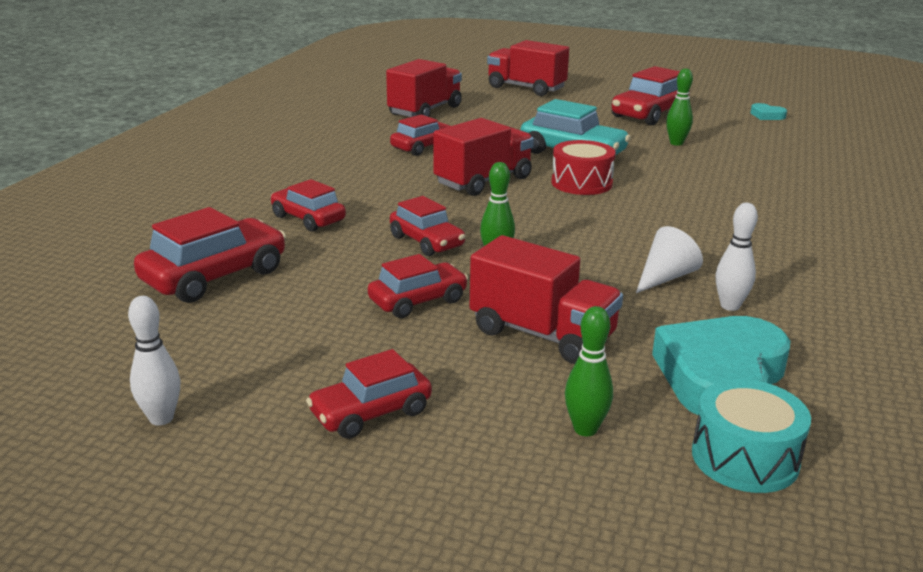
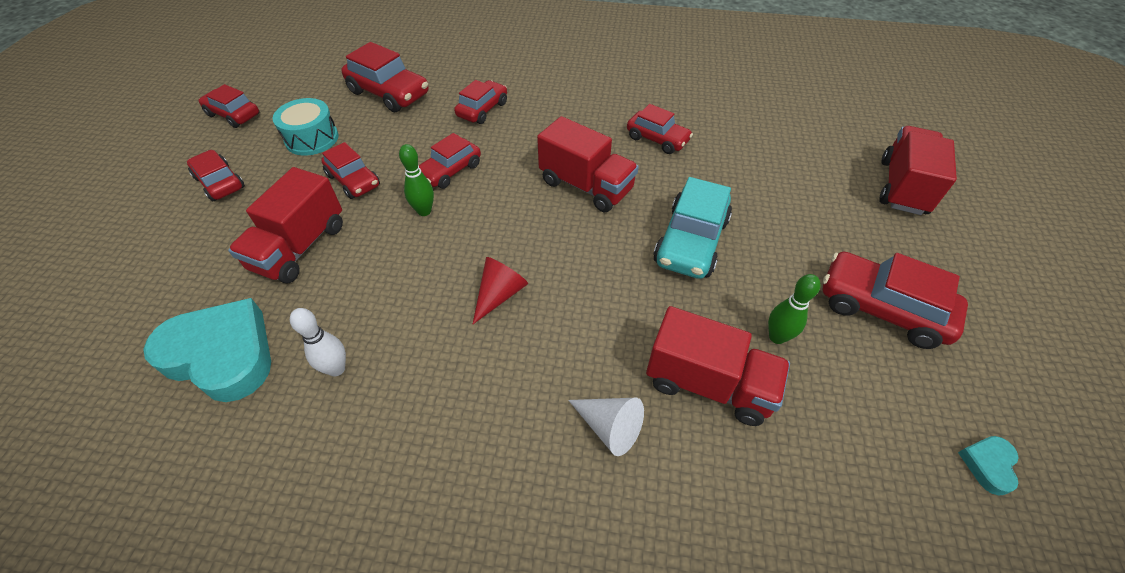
camera: 80 degrees right, 25 degrees up
(161, 418) = (233, 115): white bowling pin -> red car
(425, 111) = (762, 125): red truck -> red truck (708, 383)
(581, 183) = (605, 253): red drum -> none
(585, 429) = (176, 277): green bowling pin -> none
(630, 228) = (499, 294): none -> red cone
(665, 277) = (393, 321): white cone -> white cone (609, 427)
(744, 458) = (117, 363): turquoise drum -> turquoise drum (312, 139)

